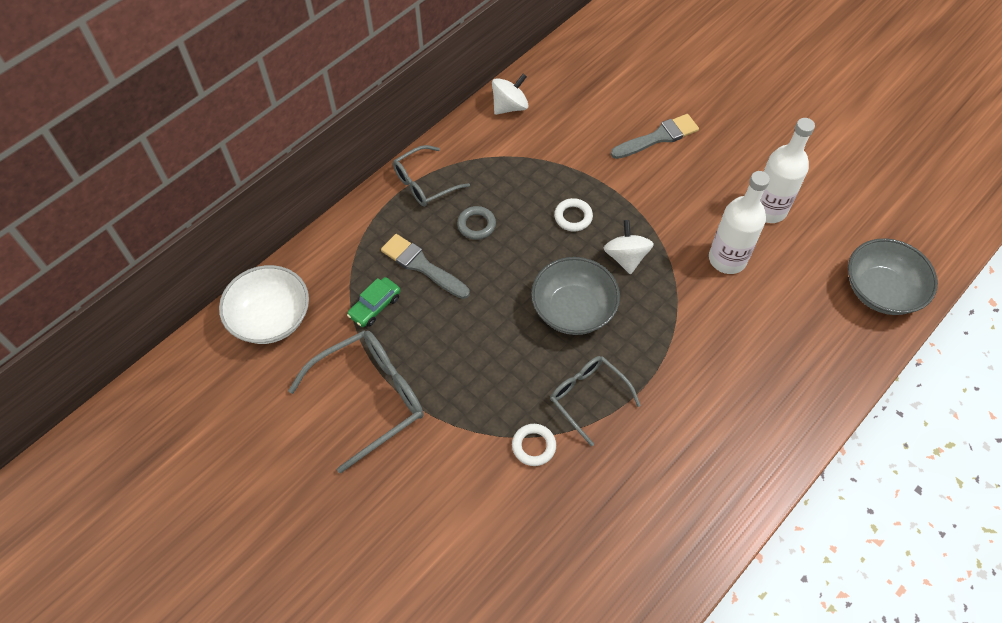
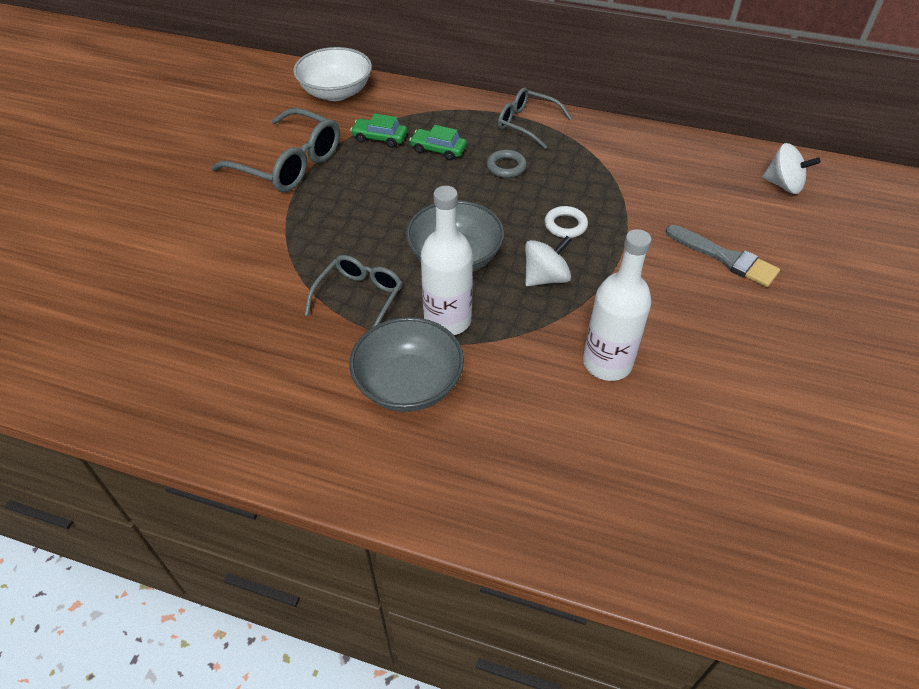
camera: 65 degrees right, 10 degrees down
(422, 266) = (438, 150): grey brush -> green car
(509, 106) = (661, 145): white spinning top -> white spinning top (783, 185)
(533, 446) = (287, 276): white ring -> none
(768, 209) = (710, 383): white bottle -> white bottle (447, 320)
(881, 290) = (679, 542): grey bowl -> grey bowl (408, 384)

